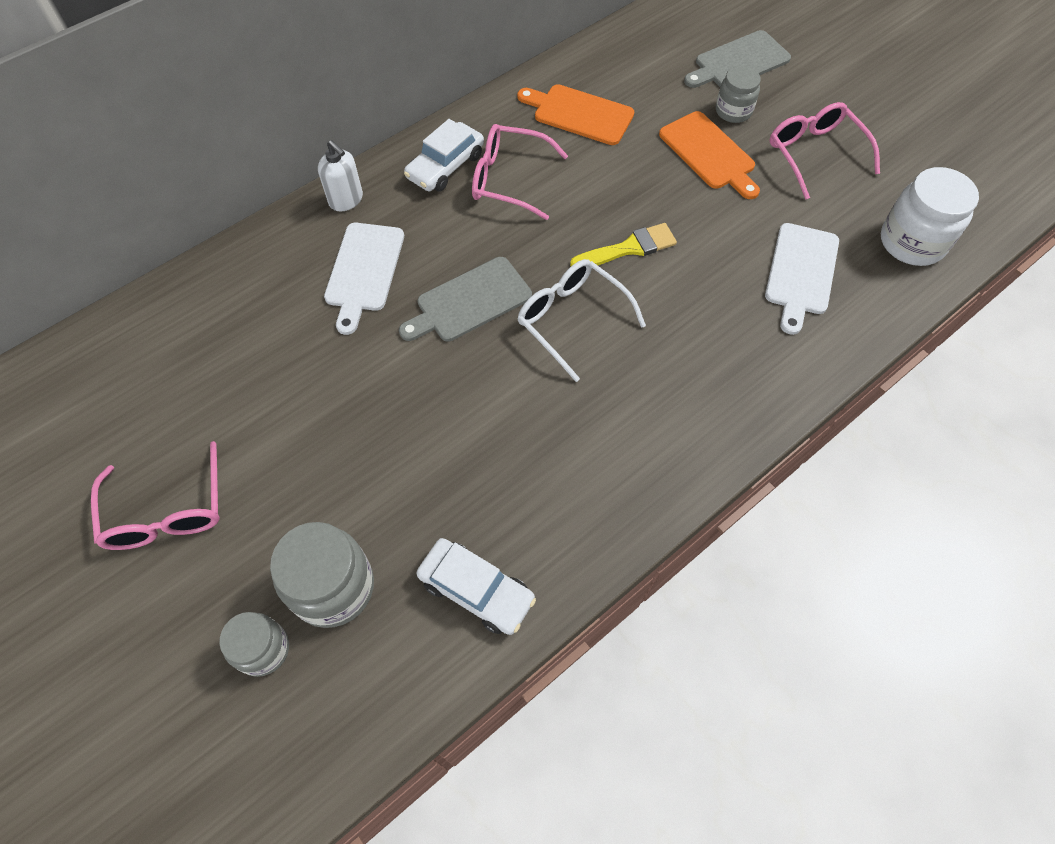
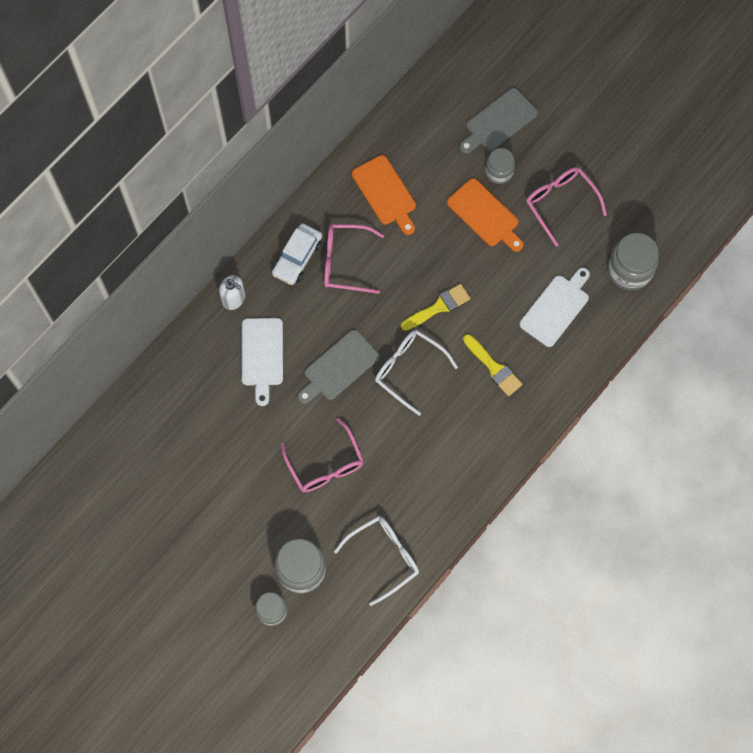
camera: 10 degrees left, 10 degrees up
(167, 510) = (188, 542): pink glasses -> pink glasses (325, 464)
(476, 590) = (383, 557): white car -> white glasses
(579, 114) = (385, 193): orange cutting board -> orange cutting board turned 135 degrees counterclockwise
(700, 335) = (493, 367): none -> yellow brush
(801, 273) = (556, 308): white cutting board -> white cutting board turned 150 degrees counterclockwise
(912, 242) = (629, 270): white jar -> grey jar

